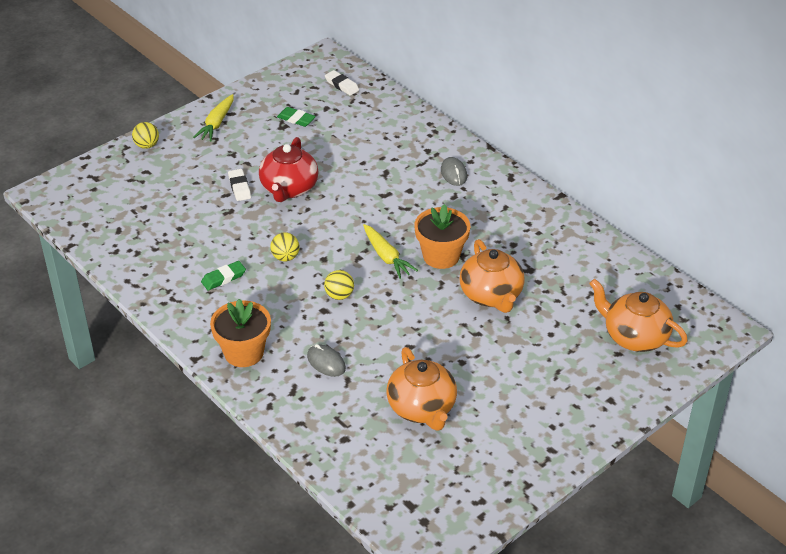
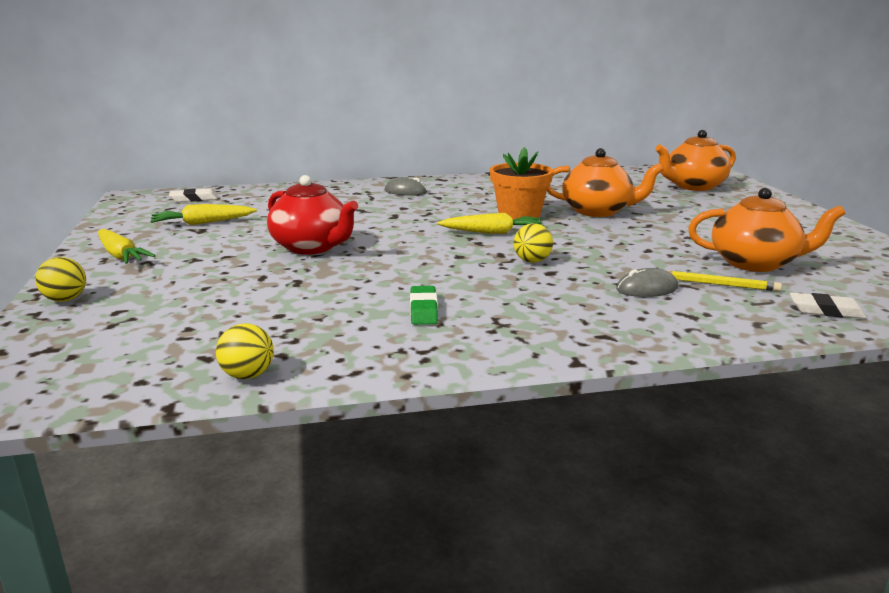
camera: 60 degrees left, 20 degrees down
(239, 187) = (263, 268): white eraser -> white eraser (826, 311)
(244, 352) = (591, 328): orange flower pot -> none
(285, 257) = (431, 271): yellow ball -> yellow ball (248, 375)
(296, 119) = (203, 223): green eraser -> yellow carrot
(360, 395) = (719, 284): none -> yellow pencil

